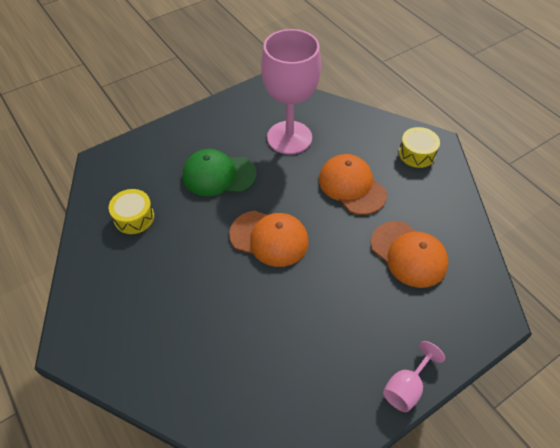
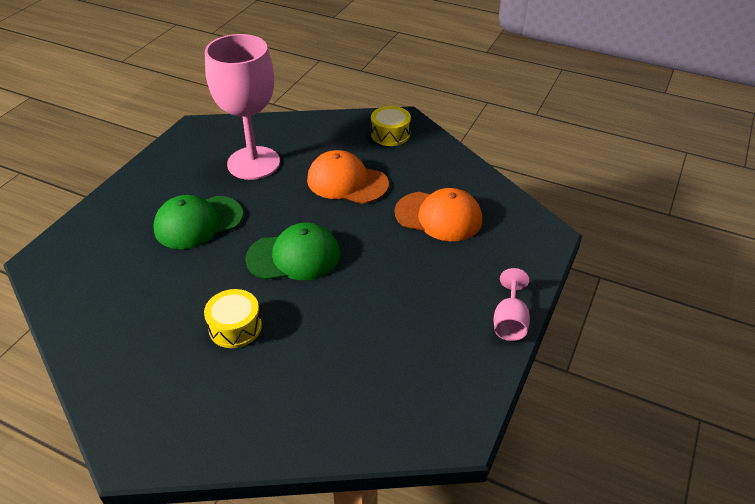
camera: 30 degrees left, 10 degrees down
(134, 217) = (124, 298): yellow drum -> yellow drum (235, 327)
(269, 238) = (294, 256): orange cap -> green cap

